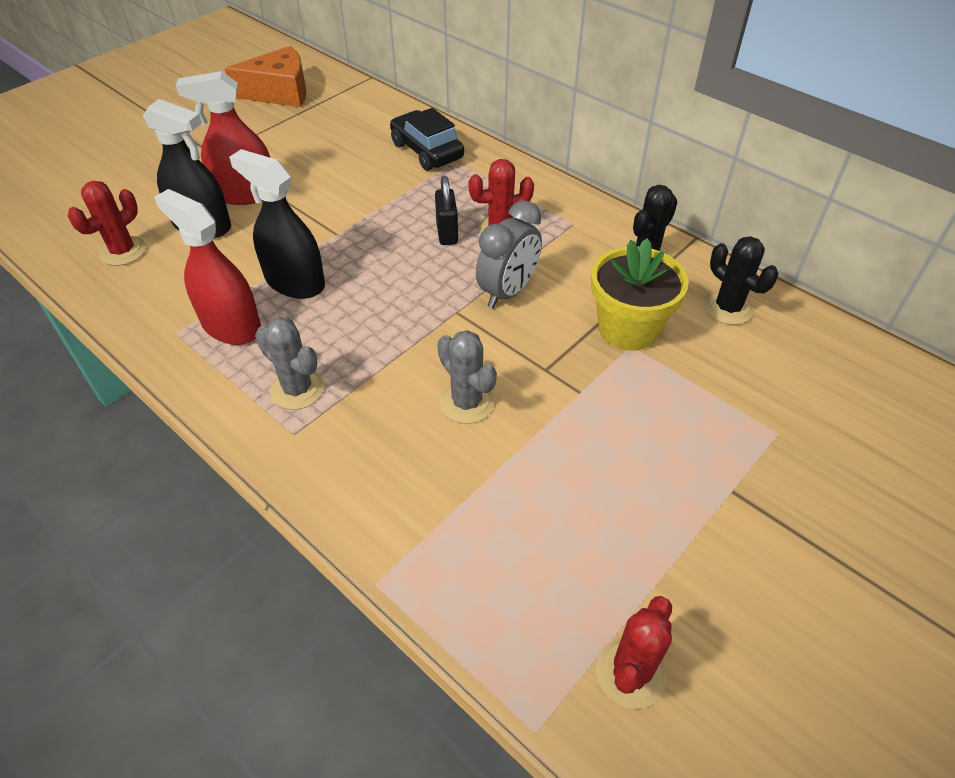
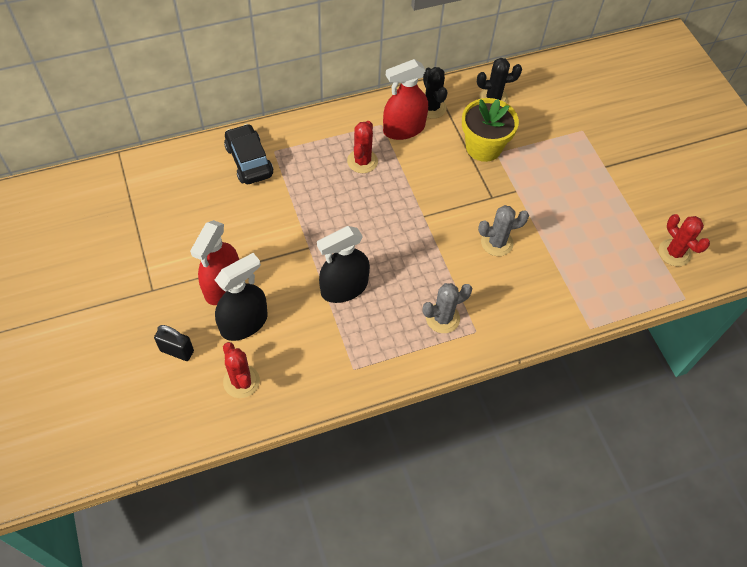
camera: 65 degrees left, 10 degrees up
(231, 326) = (365, 336): red spray bottle -> red spray bottle (404, 129)
(280, 92) = (92, 219): orange cheese -> none
(427, 151) = (249, 161): black car -> black car turned 75 degrees clockwise
(447, 233) = (348, 189): black padlock -> black padlock (177, 351)
(508, 292) = (422, 185): grey clock -> none

